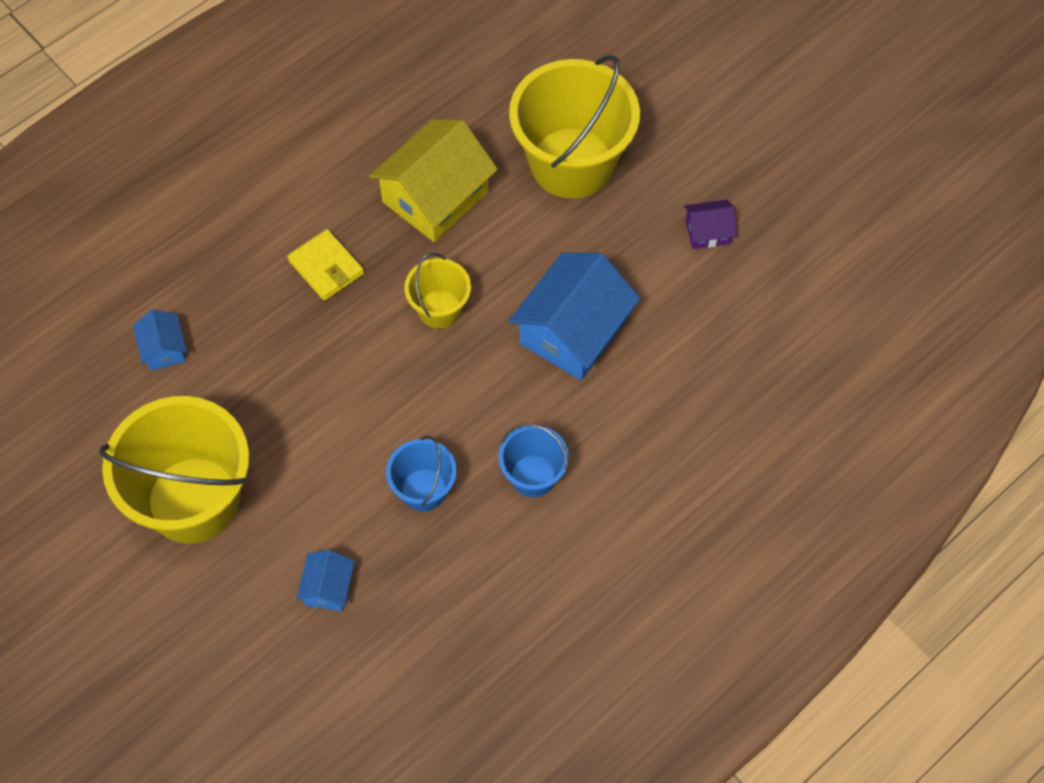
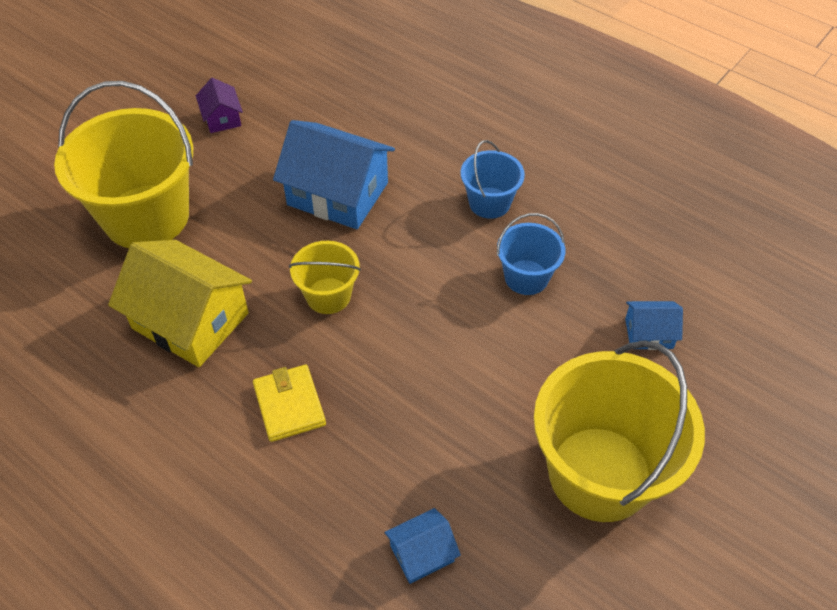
camera: 100 degrees left, 10 degrees down
(326, 267) = (289, 405): yellow wallet -> yellow wallet turned 60 degrees counterclockwise

